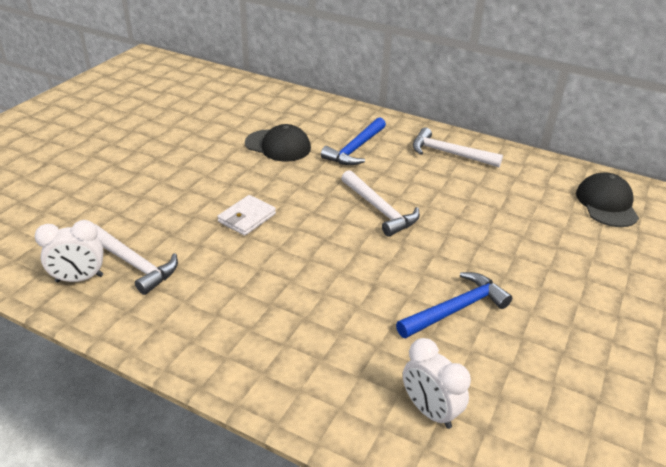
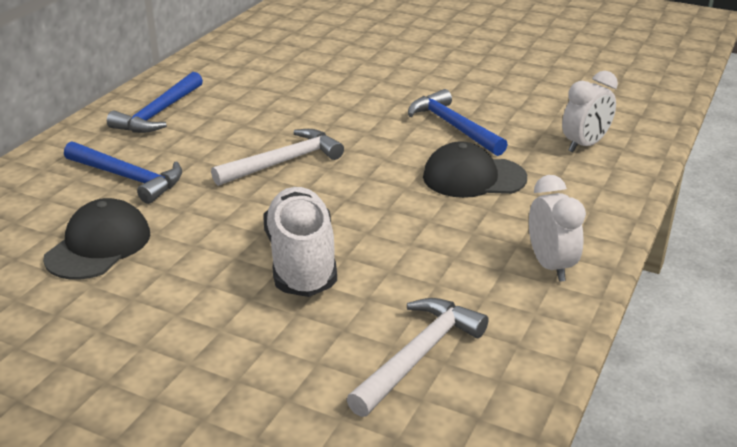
camera: 90 degrees left, 5 degrees down
(79, 279) = (463, 407): white clock -> white clock (550, 266)
(247, 218) = (301, 261): white wallet -> white shoe
(449, 153) = (158, 113): white hammer -> blue hammer
(606, 204) = (277, 43): black cap -> black cap (473, 177)

